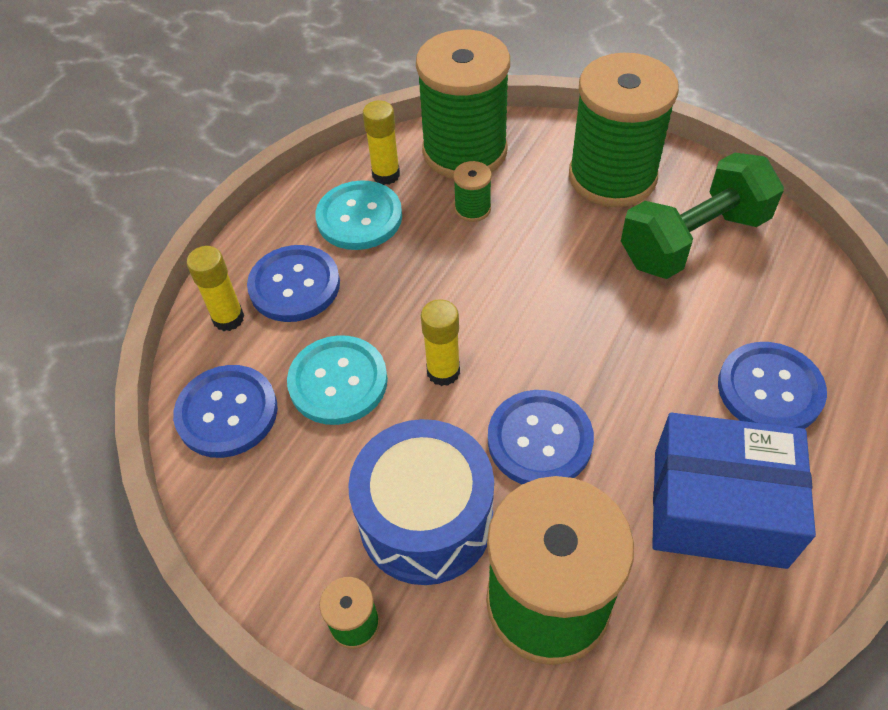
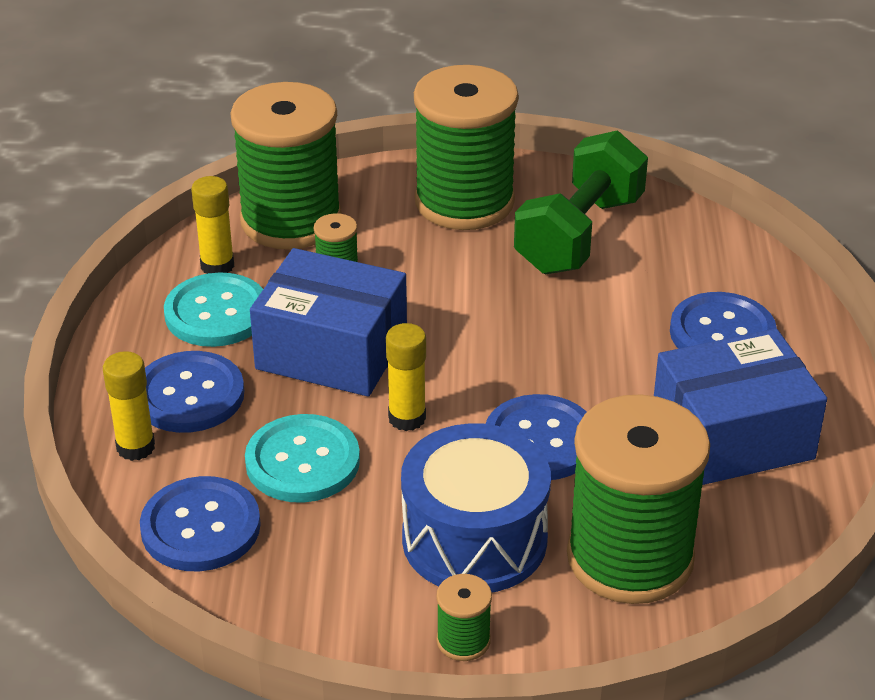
camera: 30 degrees left, 15 degrees down
(423, 284) = (331, 351): none -> blue box

